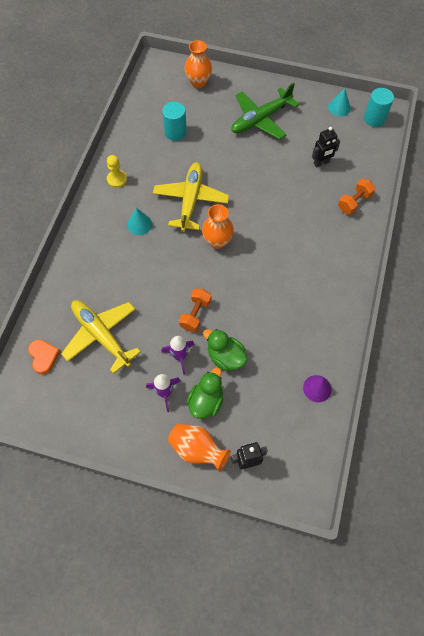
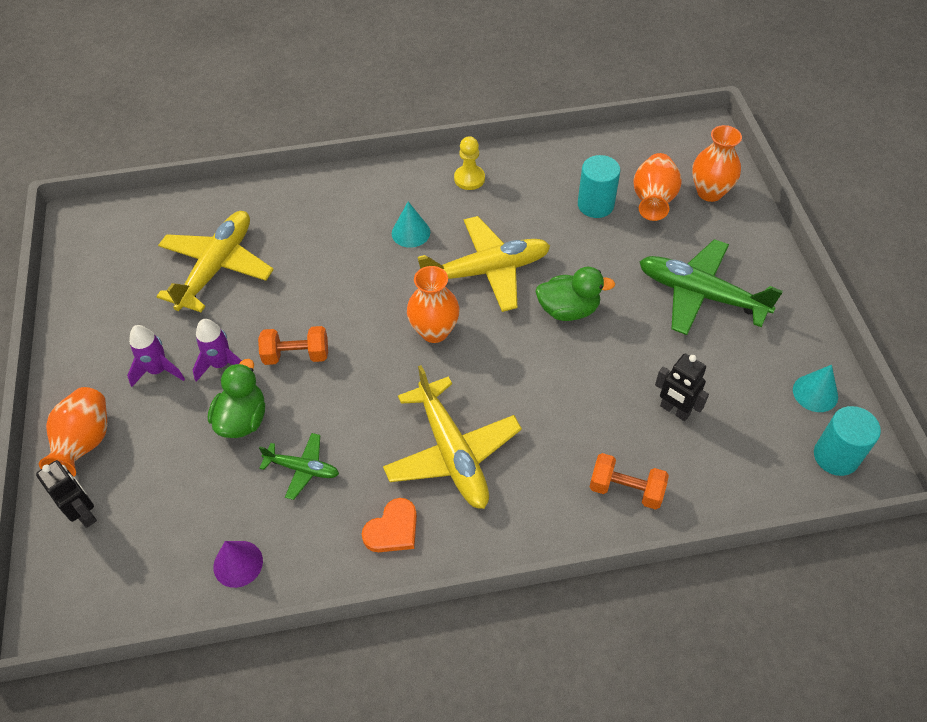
camera: 65 degrees right, 10 degrees down
(43, 356) = (163, 225): orange heart -> orange heart (393, 529)
(189, 107) = (653, 201): none -> orange vase
(206, 401) = (162, 424): green duck -> green duck (568, 310)
(273, 337) = (302, 469): none -> green plane
(298, 264) = (452, 453): none -> yellow plane

